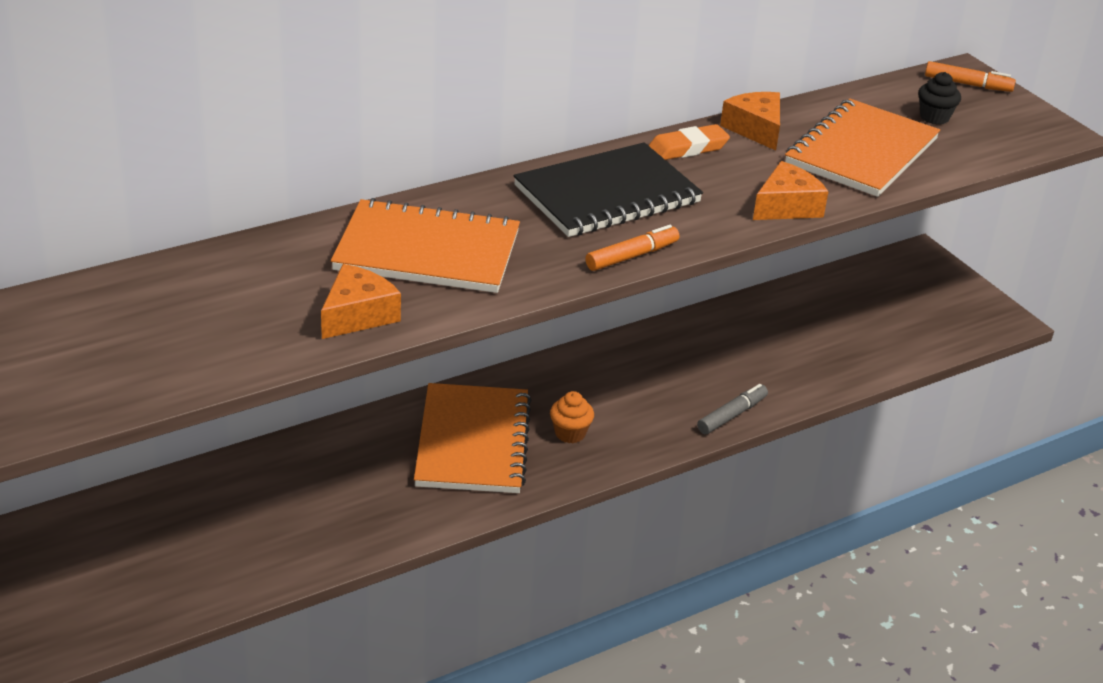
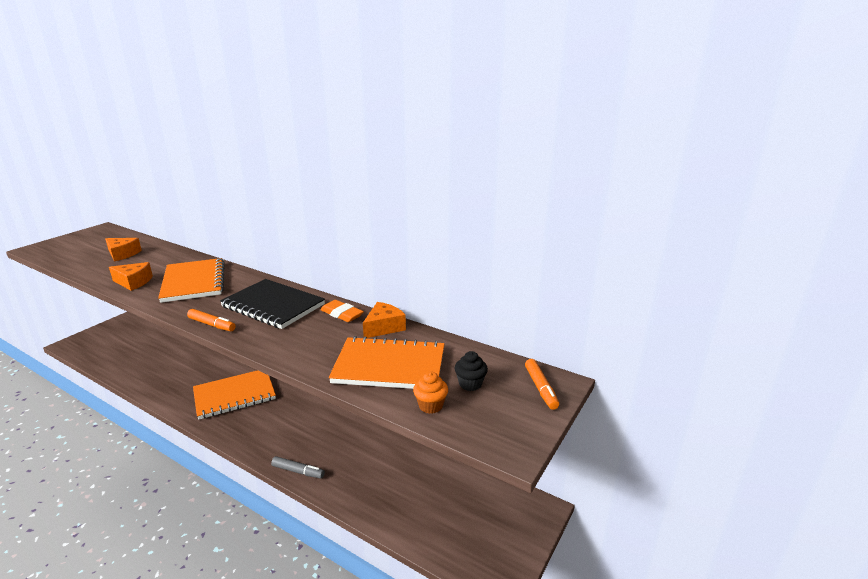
camera: 65 degrees right, 10 degrees down
(570, 433) = (254, 420): orange cupcake -> orange cupcake (430, 406)
(786, 206) = (295, 355): orange cheese -> orange cheese (122, 254)

